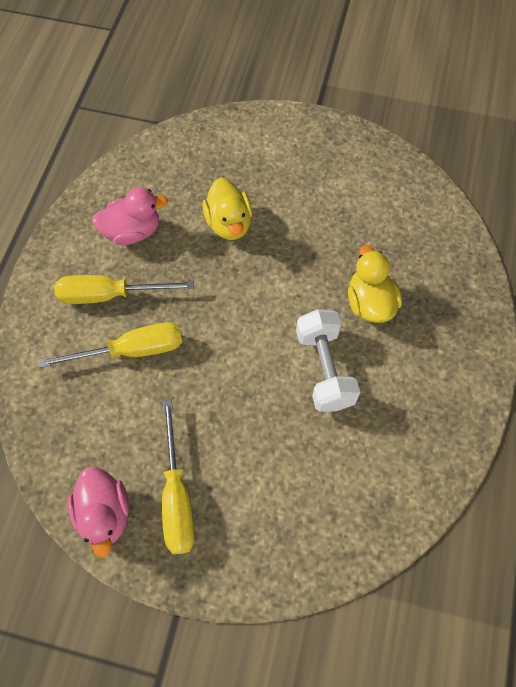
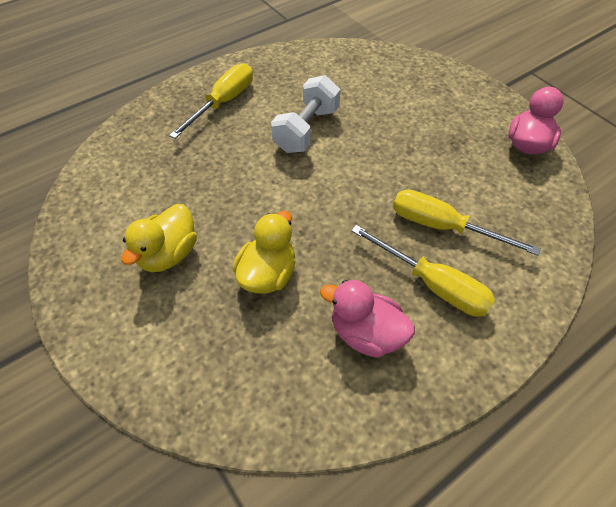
camera: 140 degrees left, 10 degrees down
(177, 496) = (469, 126): yellow screwdriver -> yellow screwdriver (223, 102)
(370, 303) = (230, 145): yellow duck -> yellow duck (168, 254)

